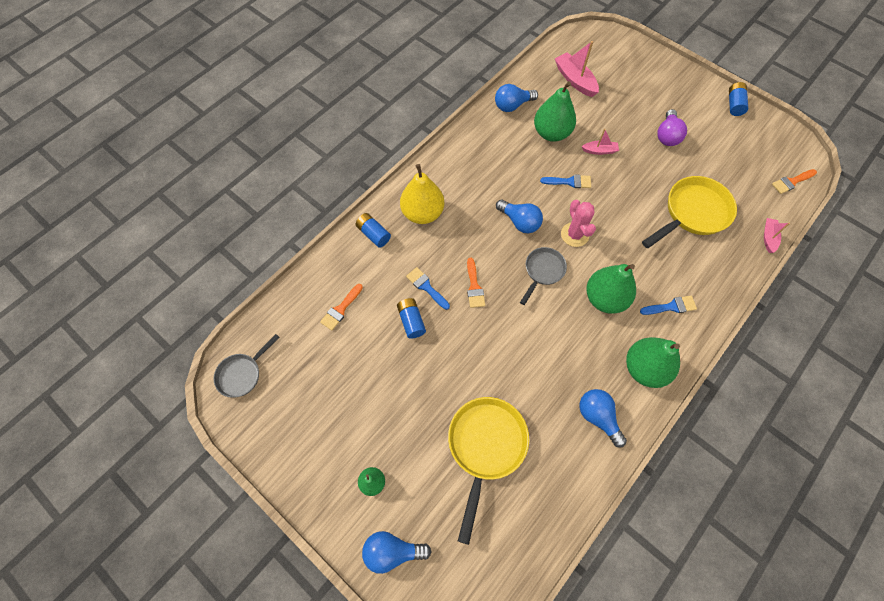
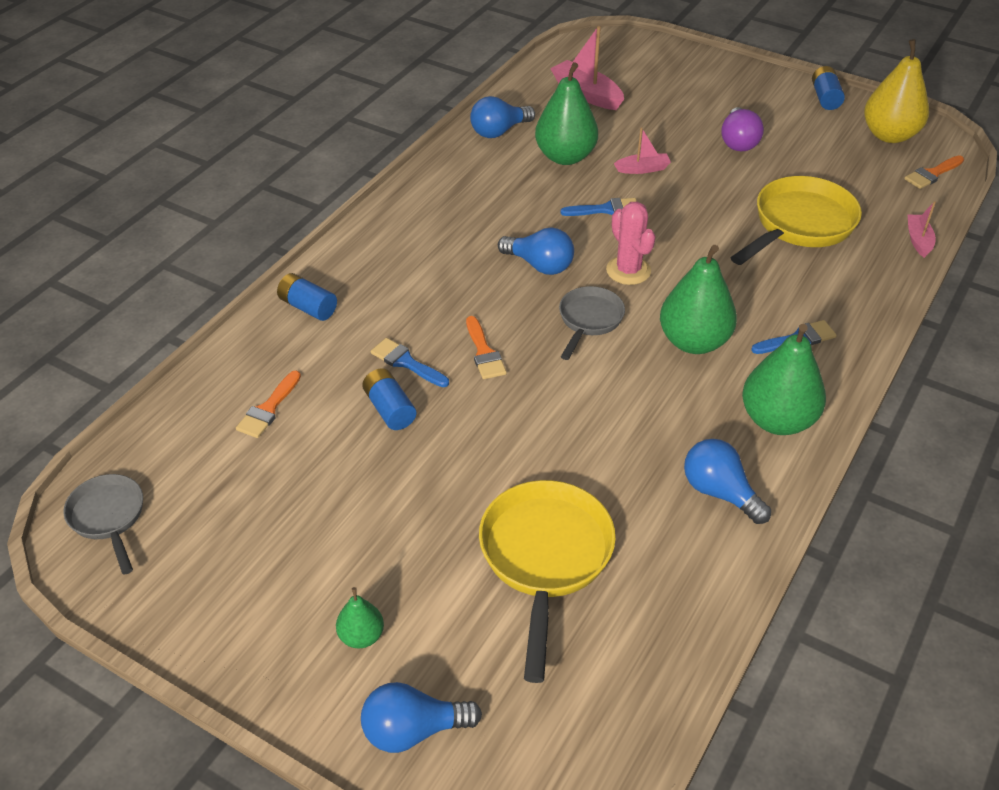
camera: 10 degrees left, 20 degrees down
(242, 374) = (108, 518): grey pan -> grey pan turned 120 degrees clockwise
(422, 213) = (383, 272): yellow pear -> yellow pear (889, 135)

